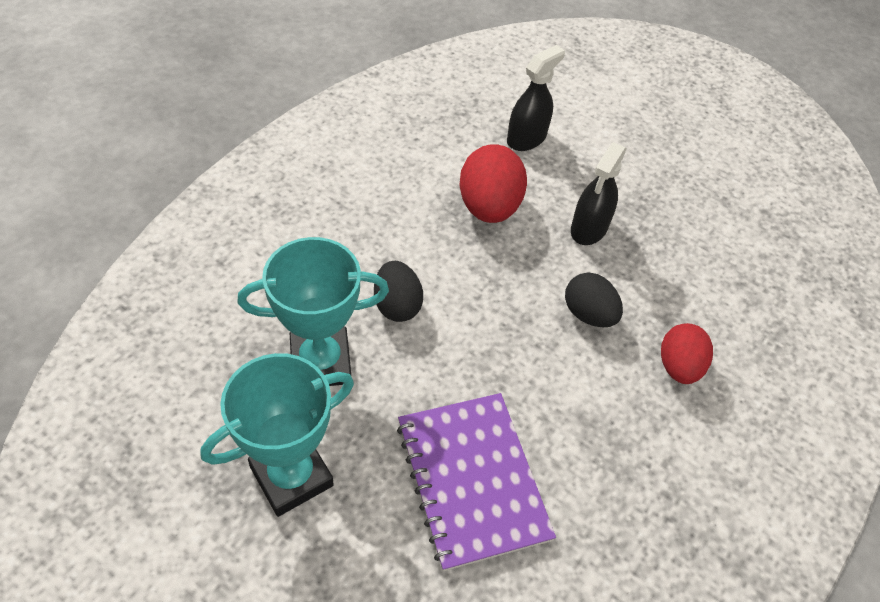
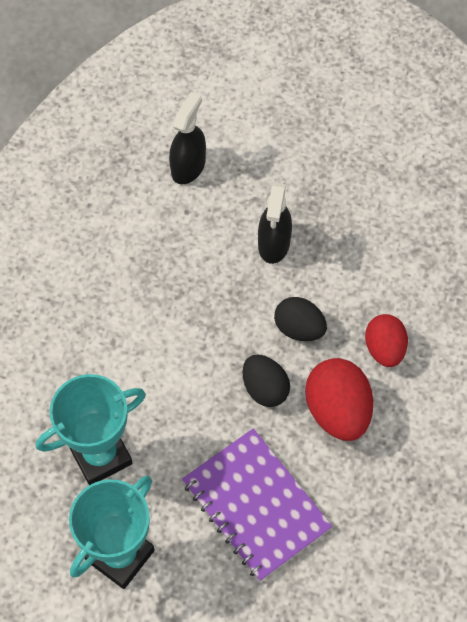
camera: 15 degrees left, 10 degrees up
(397, 305) = (140, 380): black egg -> black egg (265, 389)
(489, 207) = (181, 254): red egg -> red egg (337, 411)

